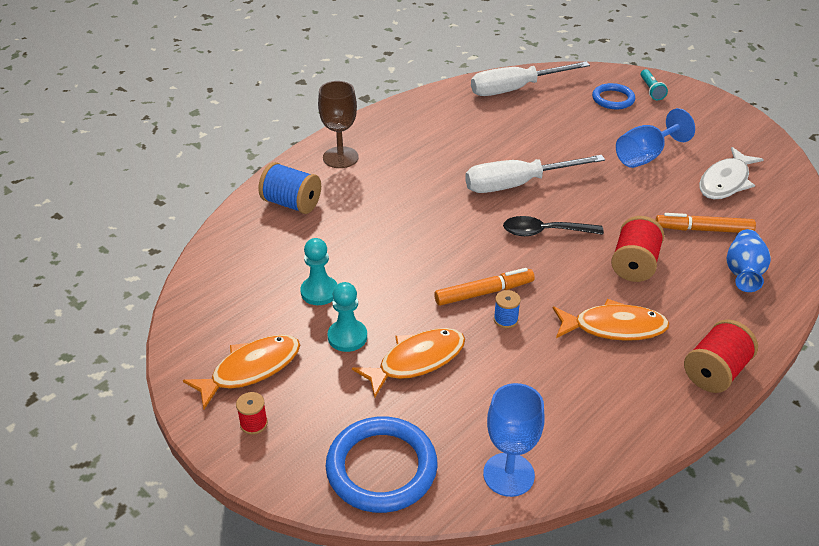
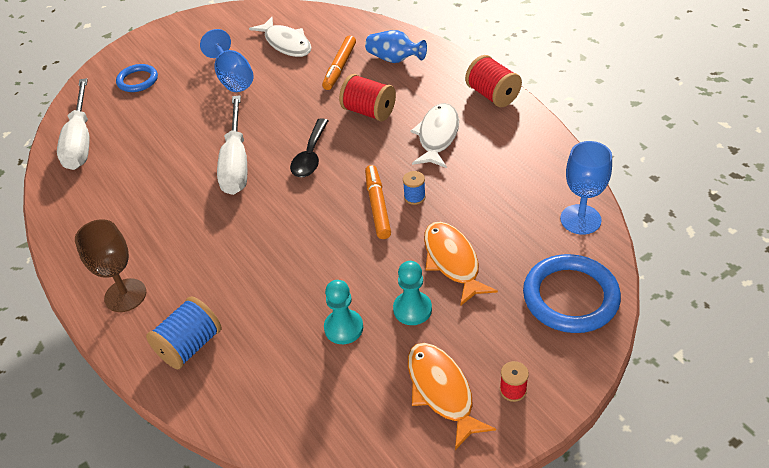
camera: 75 degrees left, 5 degrees up
(614, 327) = (437, 136): orange fish -> white fish
(651, 90) = (138, 55): turquoise flashlight -> none

